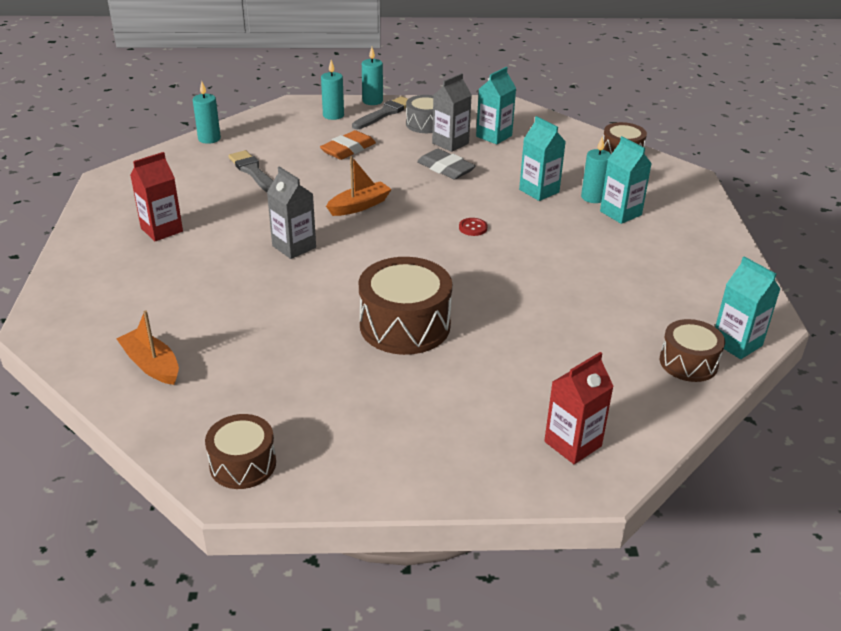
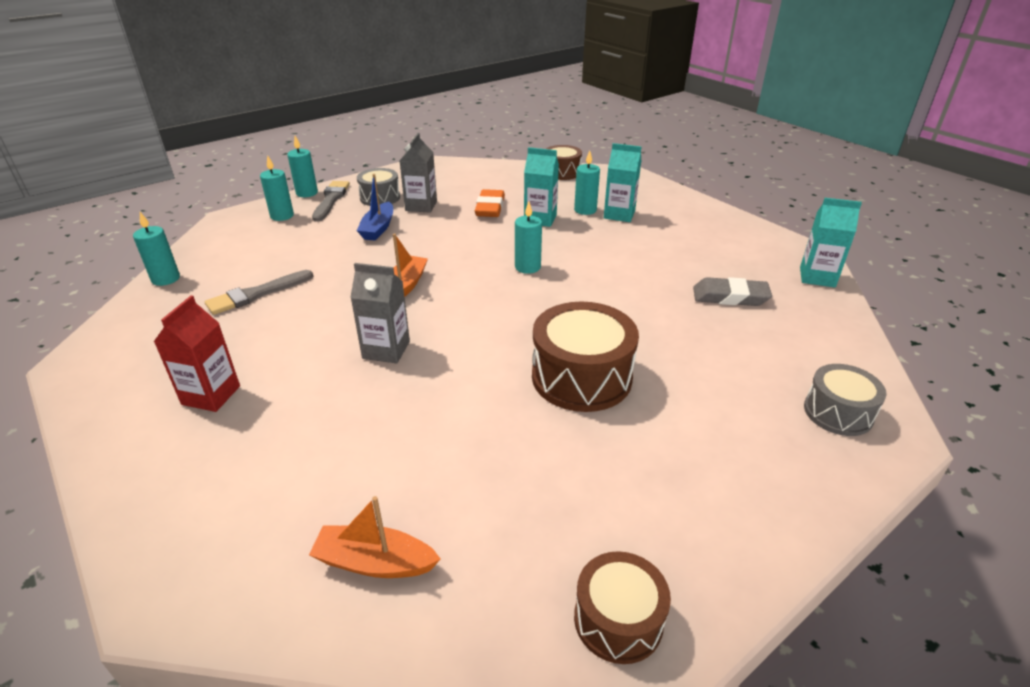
camera: 35 degrees left, 0 degrees up
(253, 172) = (256, 294): grey brush -> grey brush turned 60 degrees counterclockwise
(348, 149) = (333, 240): orange eraser -> orange eraser (490, 208)
(393, 151) = (378, 228): none -> blue boat
(445, 168) = (443, 227): grey eraser -> grey eraser (730, 297)
(473, 228) = (527, 267): red button -> turquoise candle
(494, 136) = (450, 189): turquoise carton -> none
(572, 444) = (838, 412): red carton -> grey drum
(688, 362) = (811, 305): brown drum -> none

